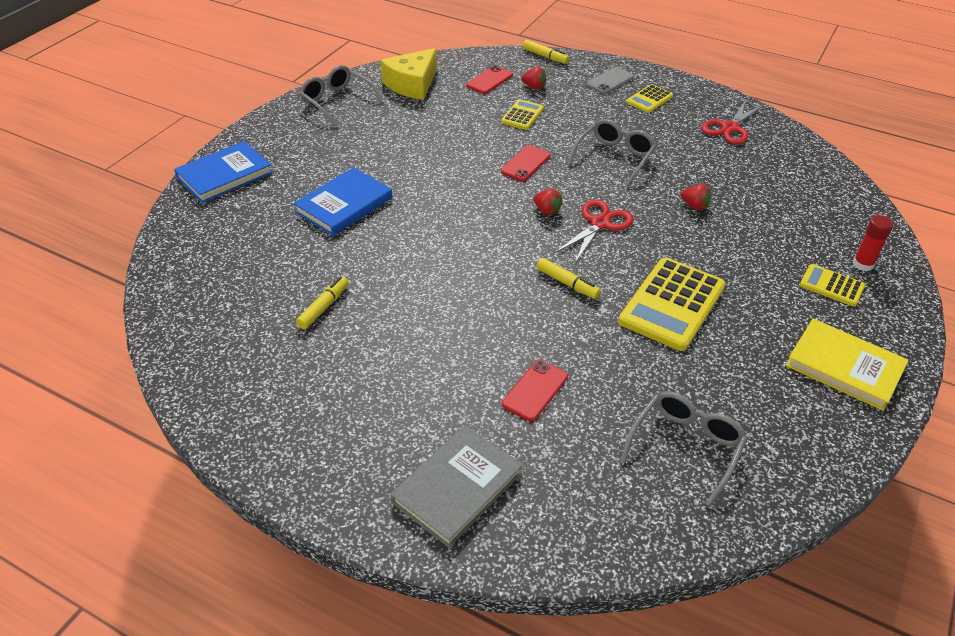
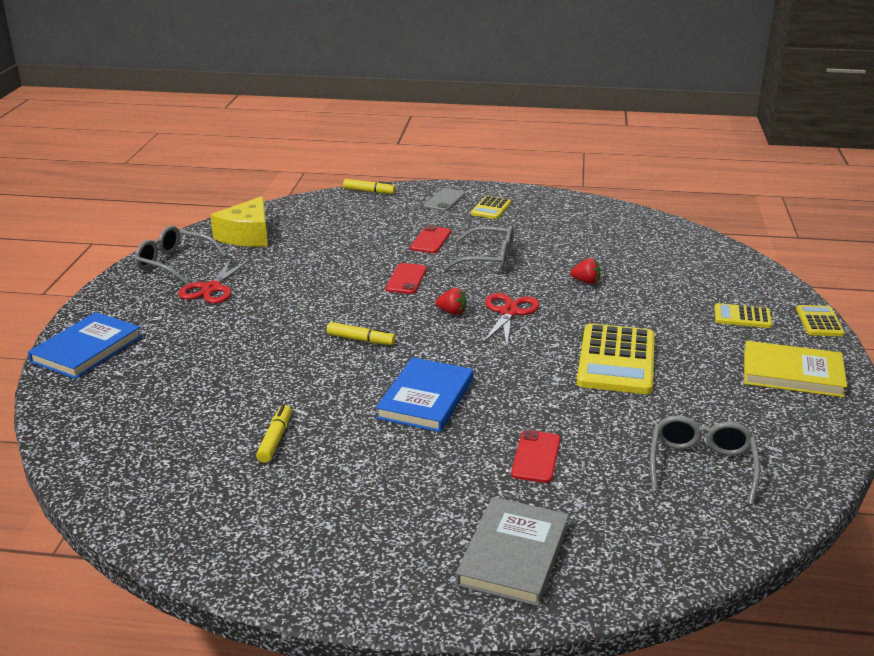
camera: 20 degrees left, 15 degrees down
(344, 205) = (240, 348): blue book -> blue book (425, 398)
(489, 80) = (326, 219): red phone -> red phone (431, 240)
(522, 115) = (377, 241): yellow calculator -> yellow calculator (819, 322)
(534, 87) = (374, 217): red strawberry -> none
(567, 283) = (509, 365): yellow marker -> yellow marker (360, 340)
(614, 158) = (488, 259): grey glasses -> grey glasses turned 90 degrees clockwise
(729, 128) = (578, 217): red scissors -> red scissors (212, 288)
(863, 264) = (757, 296): red glue stick -> none

